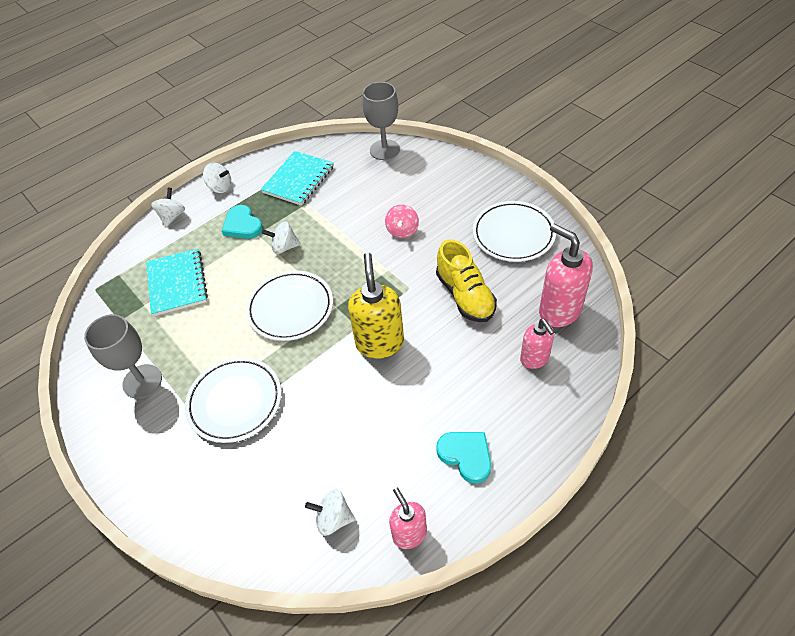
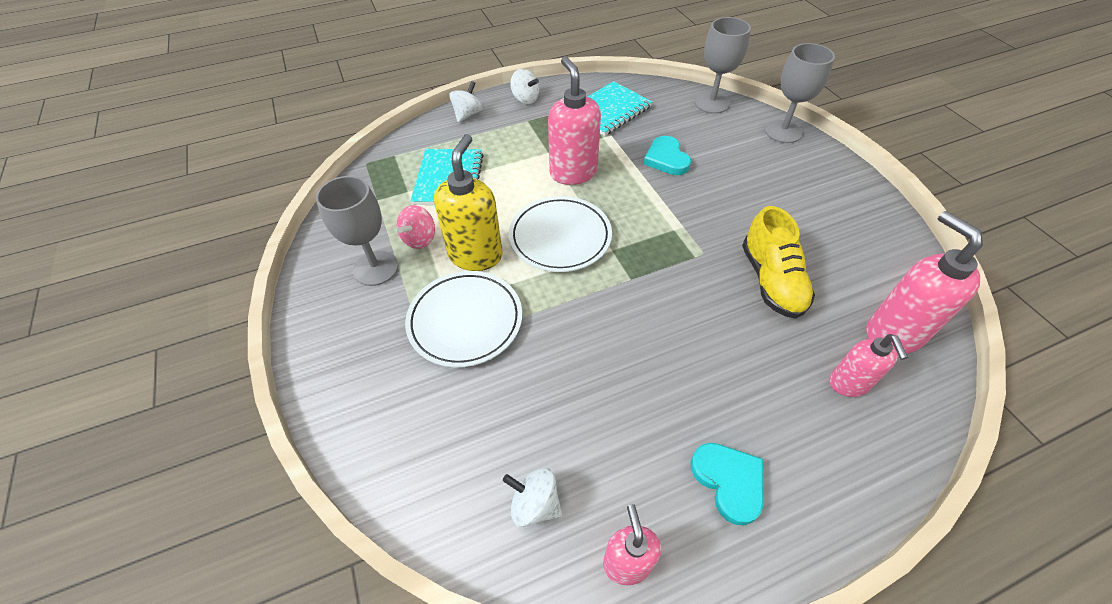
camera: 15 degrees right, 0 degrees up
(242, 225) = (536, 140): turquoise heart -> turquoise heart (666, 159)
(284, 247) = (573, 172): white spinning top -> pink soap dispenser
(380, 343) = (652, 305): yellow soap dispenser -> yellow soap dispenser (476, 255)
(402, 231) = (711, 189): pink spinning top -> pink spinning top (419, 239)
(448, 162) = (783, 132): none -> grey goblet
(513, 234) = (847, 227): white plate -> none

